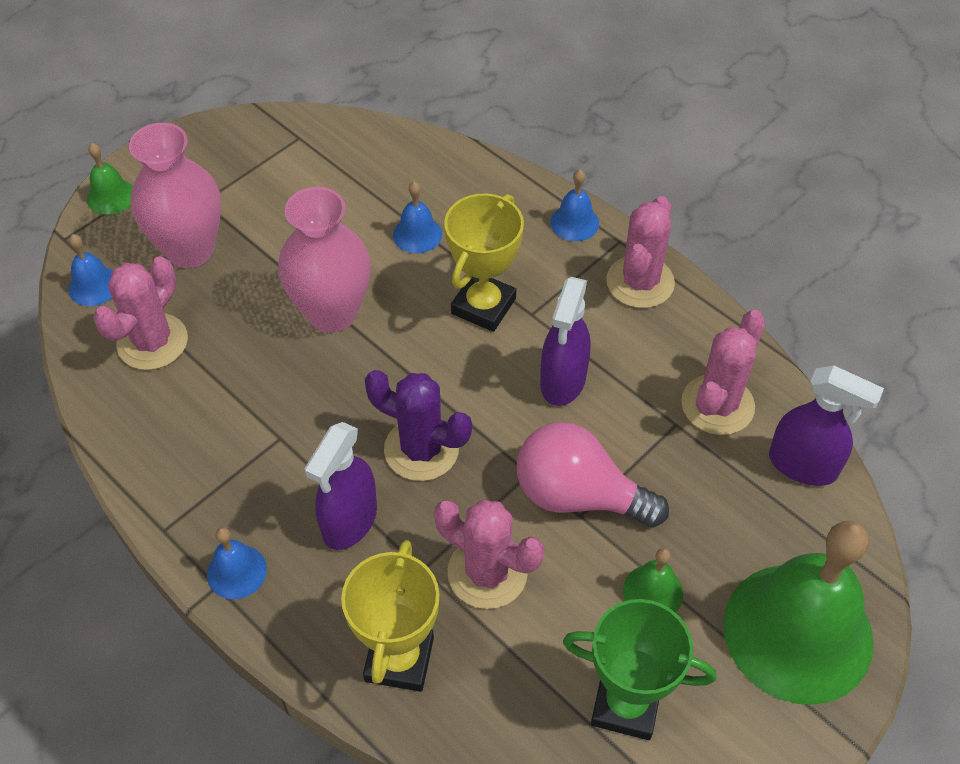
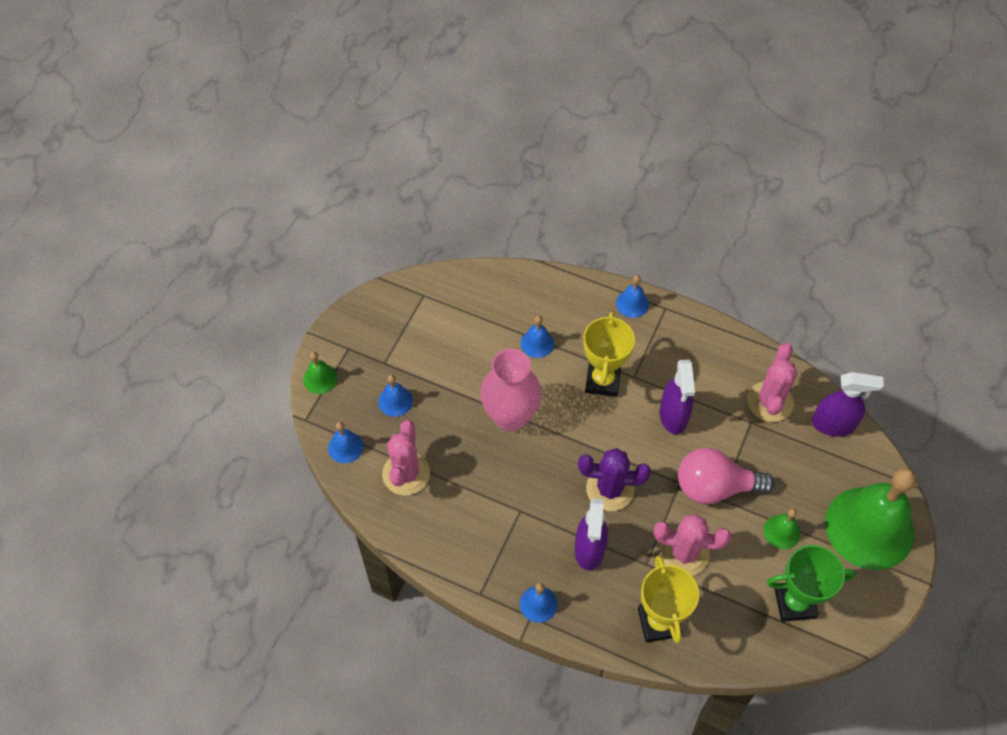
camera: 20 degrees left, 5 degrees up
(190, 250) = (395, 401): pink vase -> blue bell
(640, 282) = (690, 333): pink cactus -> none

